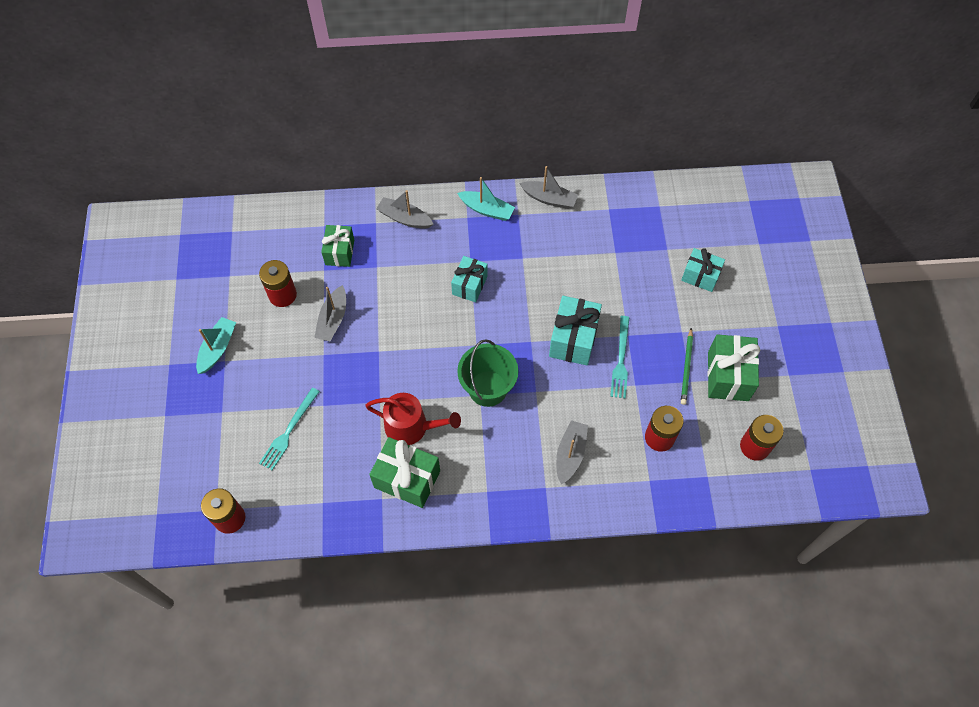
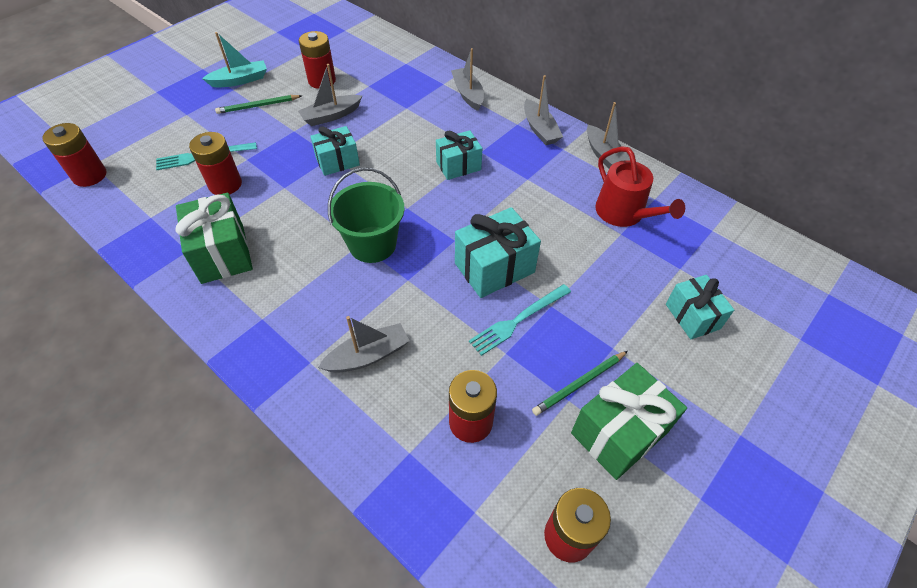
camera: 45 degrees right, 10 degrees down
(267, 358) = (258, 106): none -> green pencil
(337, 436) = (225, 184): none -> red battery
(339, 252) = (394, 83): green gift -> none
(388, 351) = (337, 161): none -> turquoise gift
(411, 427) = (279, 222): red watering can -> red watering can (624, 213)
(487, 210) = (540, 129): turquoise boat -> grey boat

